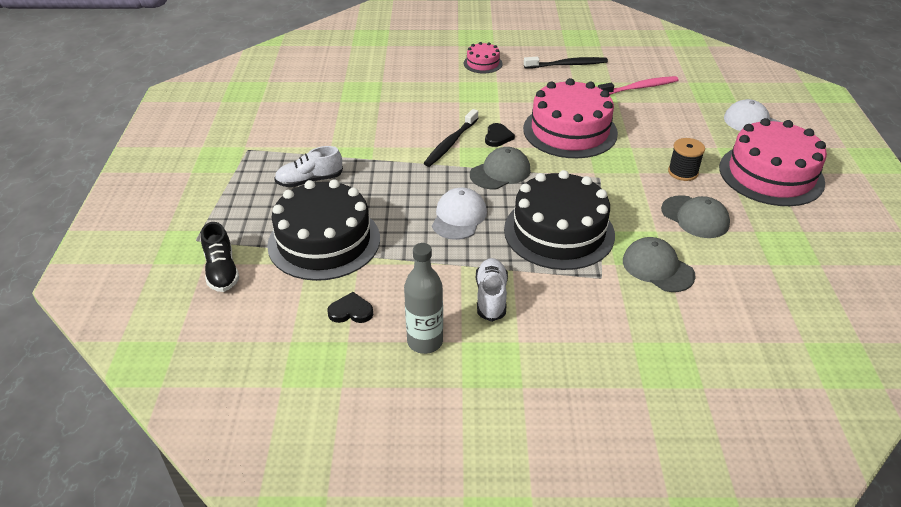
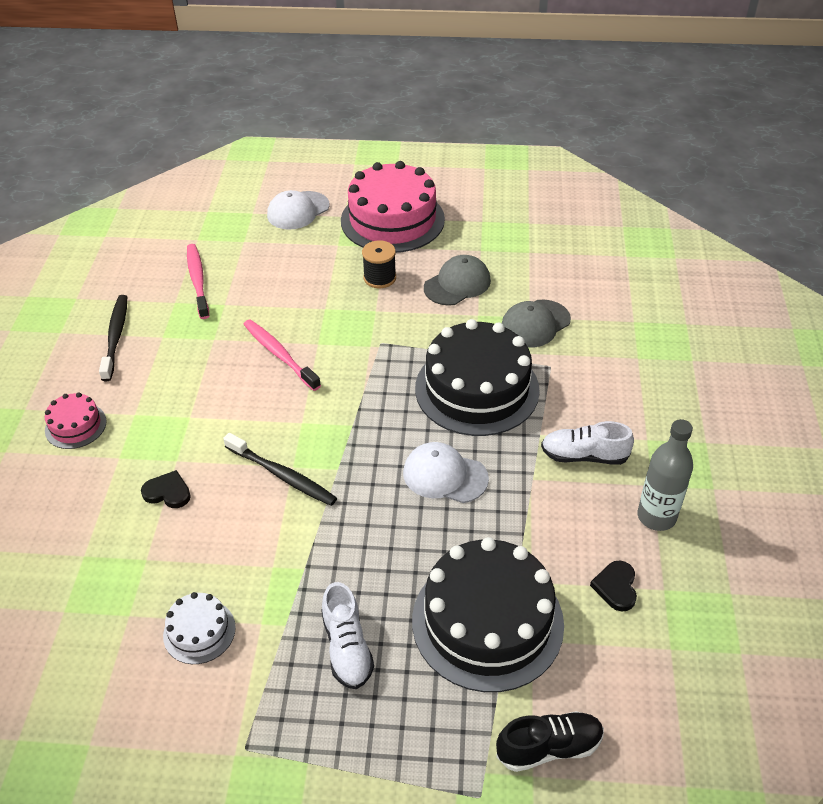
camera: 85 degrees left, 5 degrees up
(327, 125) = (199, 631): none -> white cake
(498, 137) = (278, 425): black heart -> black heart (168, 492)
(500, 172) = (357, 429): grey cap -> none
(570, 131) = (280, 355): pink cake -> pink toothbrush

